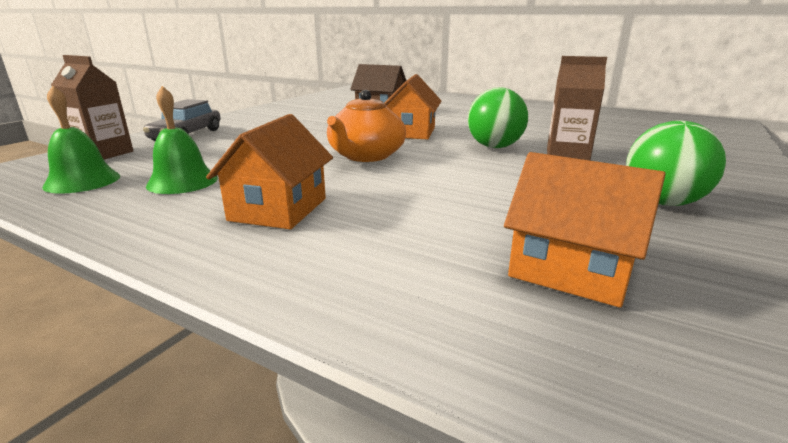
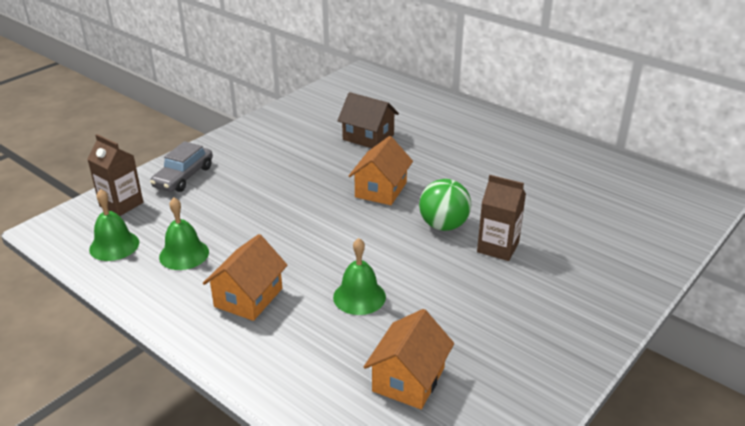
camera: 10 degrees right, 10 degrees up
(366, 156) = (328, 230): orange teapot -> none
(434, 198) = (359, 297): none -> green bell
(571, 270) = (408, 379): orange house -> orange house turned 75 degrees clockwise
(662, 202) = (522, 322): green ball -> none

